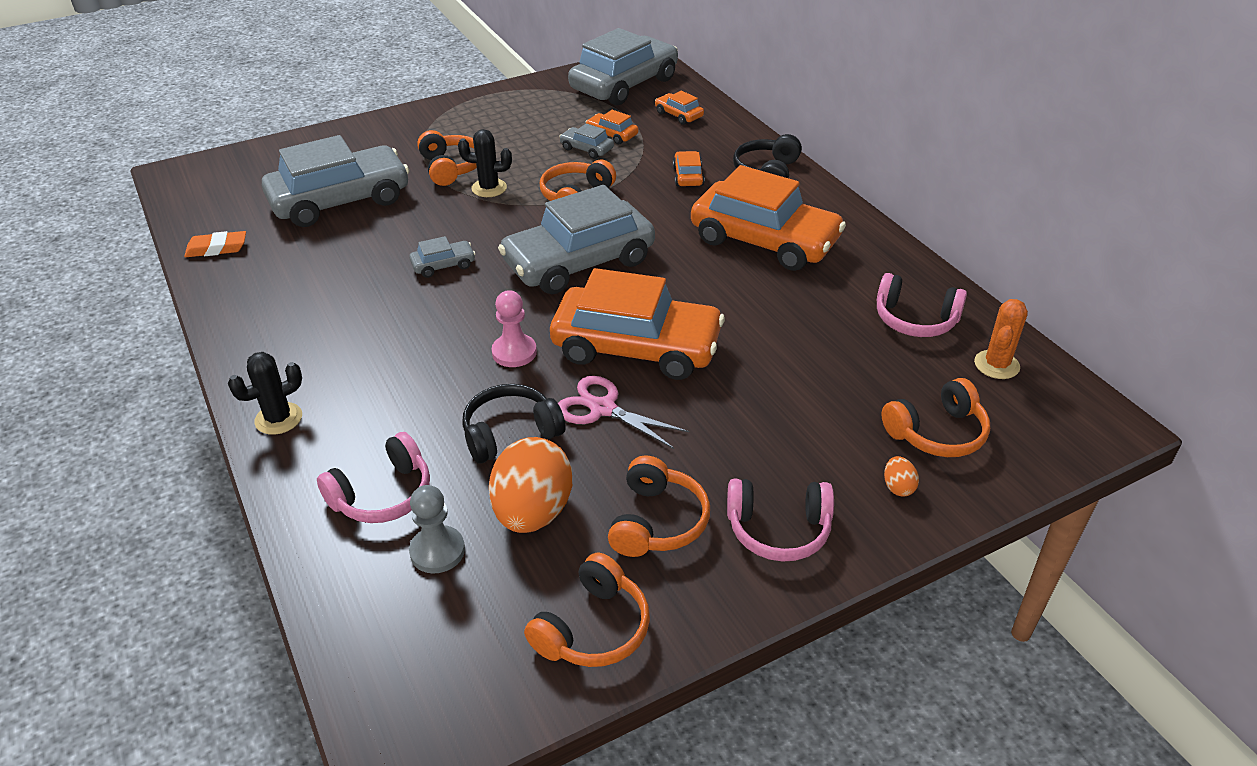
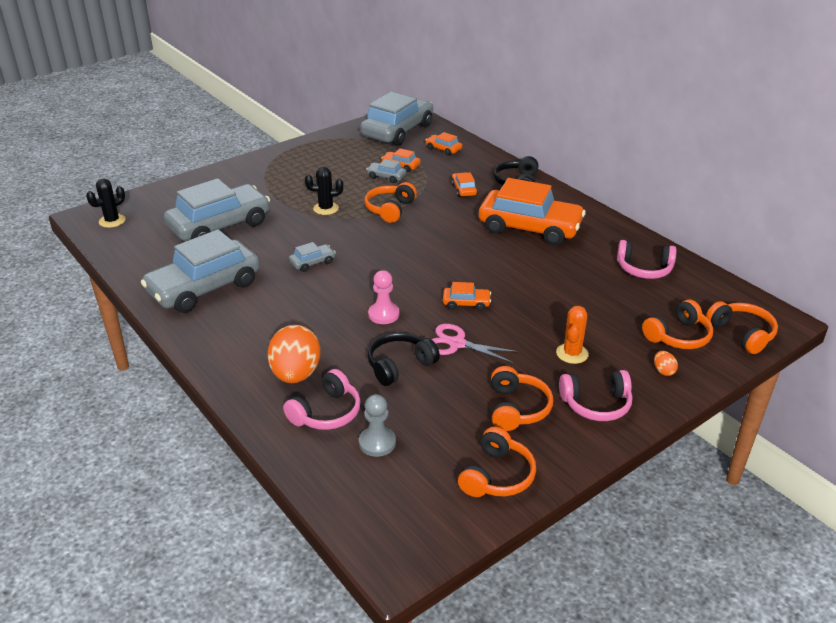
camera: 10 degrees left, 5 degrees down
(217, 248) = (140, 265): orange eraser -> none
(278, 419) = (233, 373): black cactus -> black cactus (112, 221)
(451, 167) = (293, 197): orange headphones -> orange headphones (742, 334)
(533, 512) = (432, 412): orange egg -> orange egg (296, 374)
(579, 262) = (407, 252): grey car -> grey car (204, 287)
(636, 347) = (466, 303): orange car -> orange car, size x0.42
(996, 365) = (703, 292): orange cactus -> orange cactus (572, 353)

